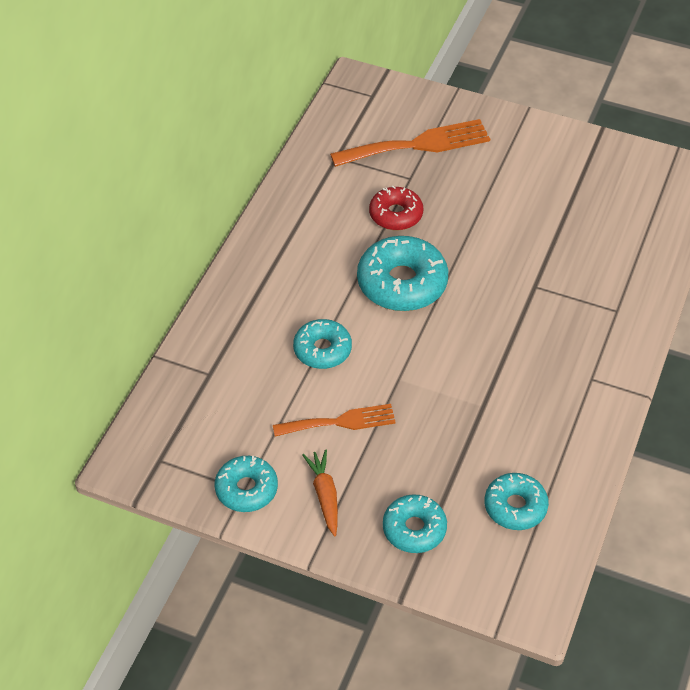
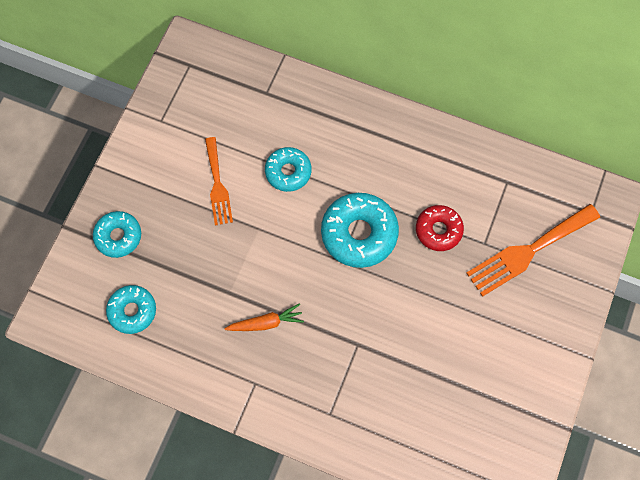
camera: 90 degrees right, 20 degrees up
(246, 489) = (160, 122): turquoise donut -> none
(324, 495) = (152, 175): orange carrot -> orange carrot (266, 322)
(418, 145) = (528, 251): orange fork -> orange fork turned 75 degrees clockwise

